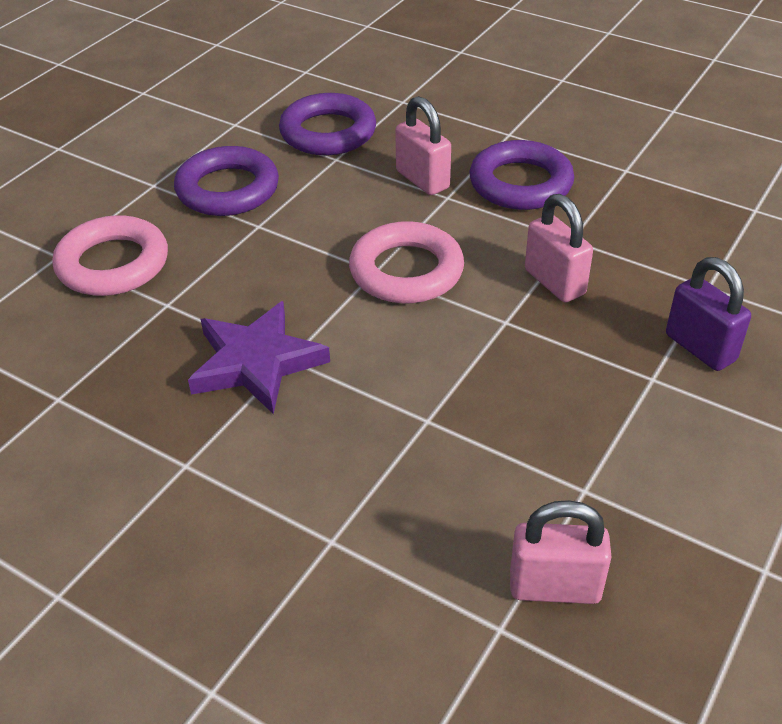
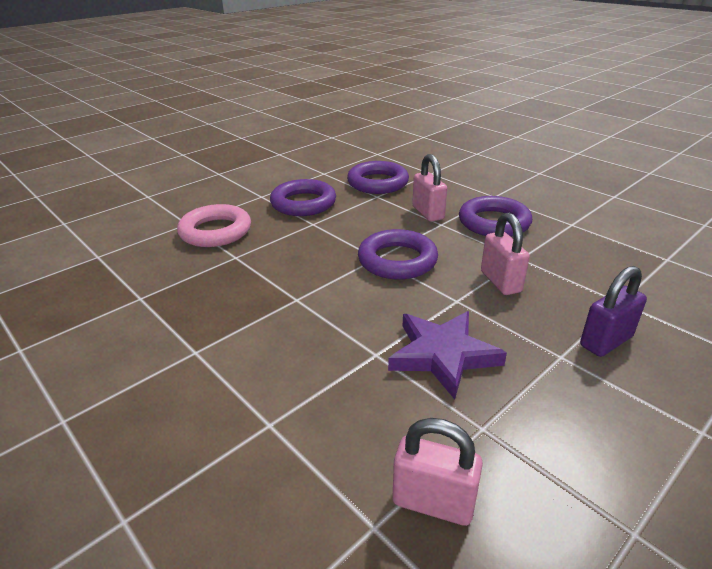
camera: 15 degrees right, 10 degrees down
(256, 362) = (274, 298): purple star -> purple star (443, 355)
(406, 271) = (397, 260): pink ring -> purple ring
(700, 348) = (606, 341): purple padlock -> purple padlock turned 75 degrees clockwise

